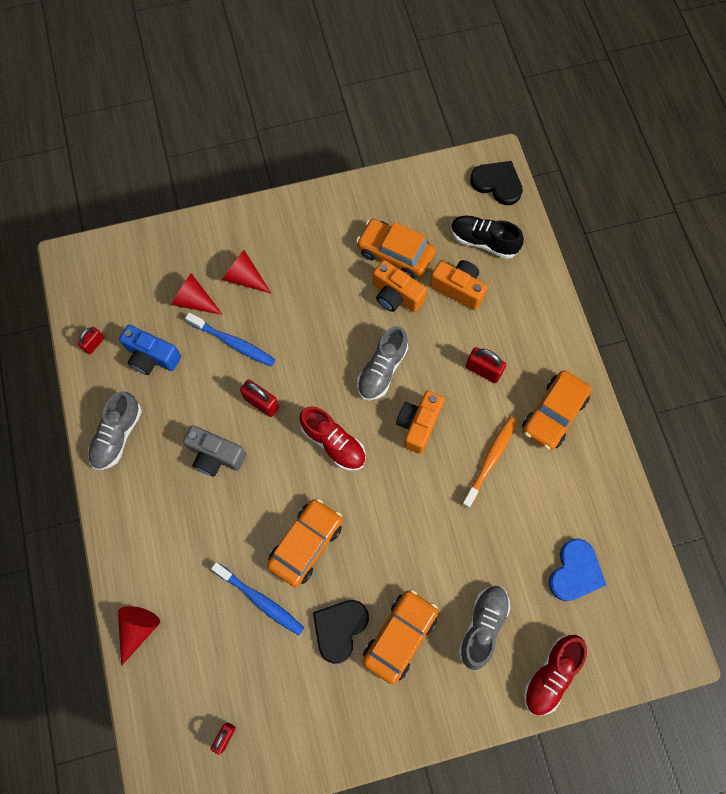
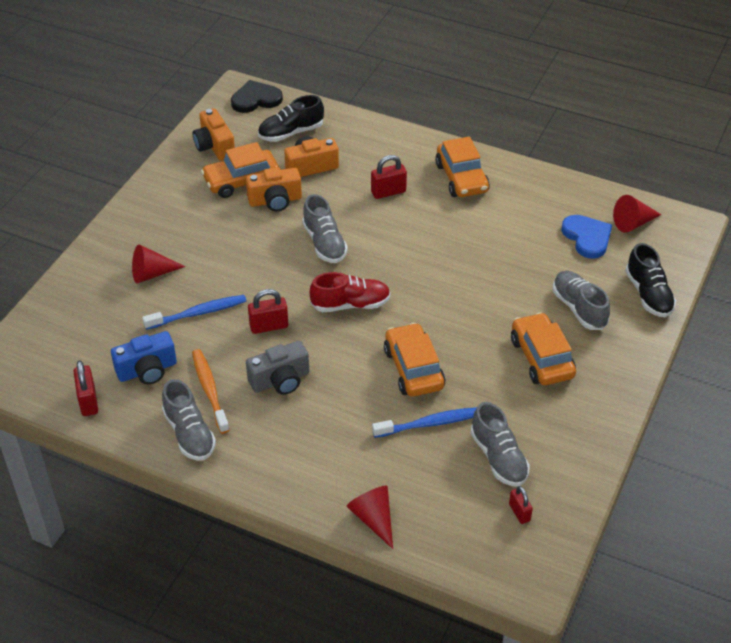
camera: 50 degrees left, 25 degrees down
(94, 344) = (88, 401): red padlock -> red padlock, size x1.51
(194, 301) = (132, 315): red cone -> red cone (633, 223)
(267, 680) = (498, 458): none -> grey shoe
(339, 629) = (501, 389): black heart -> none
(418, 424) = (390, 250): orange camera -> orange camera (214, 146)
(490, 460) = (460, 229): orange toothbrush -> orange toothbrush (209, 390)
(550, 675) = (648, 294): red shoe -> black shoe

